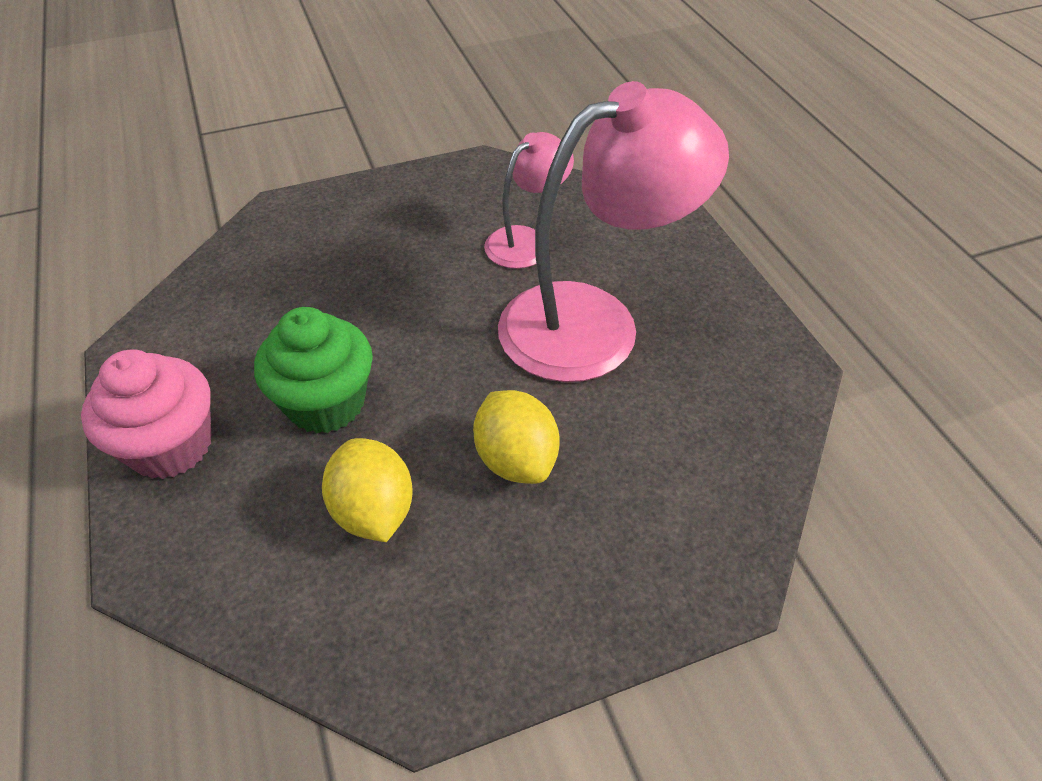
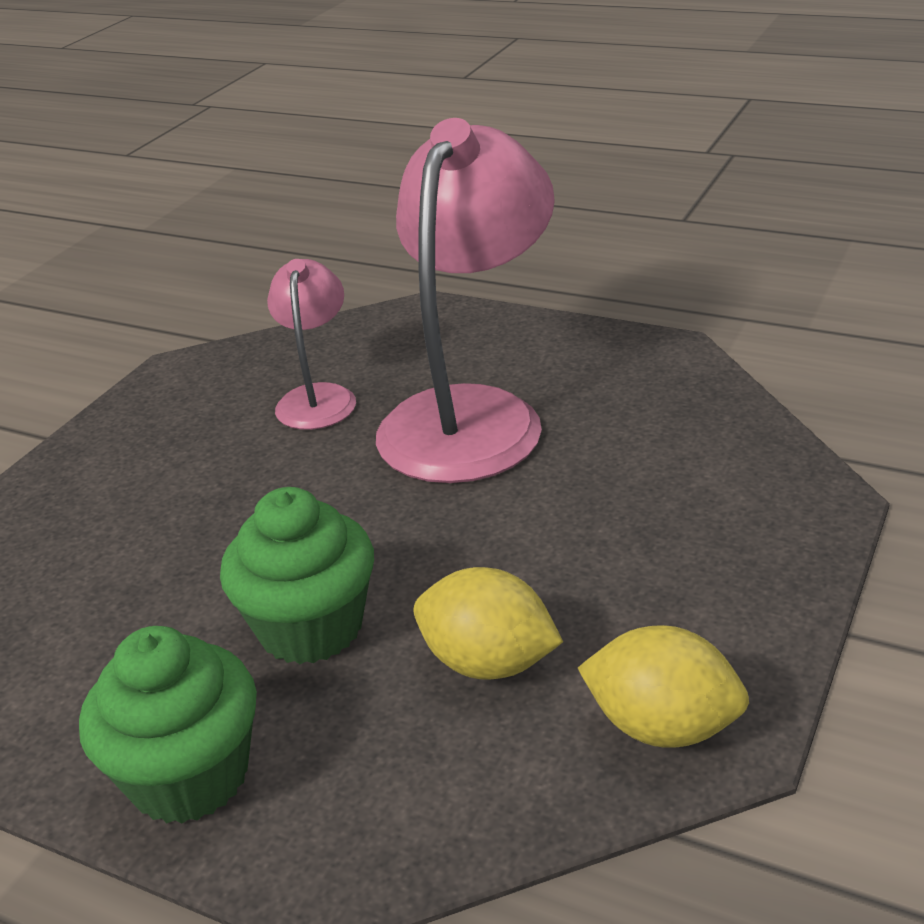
camera: 40 degrees left, 15 degrees down
(170, 446) = (189, 776): pink cupcake -> green cupcake
(516, 459) = (554, 542): yellow lemon -> yellow lemon (663, 726)

